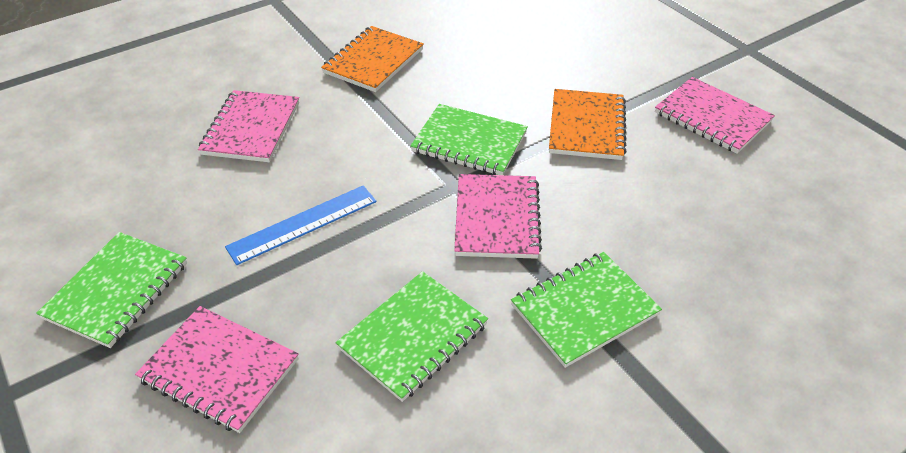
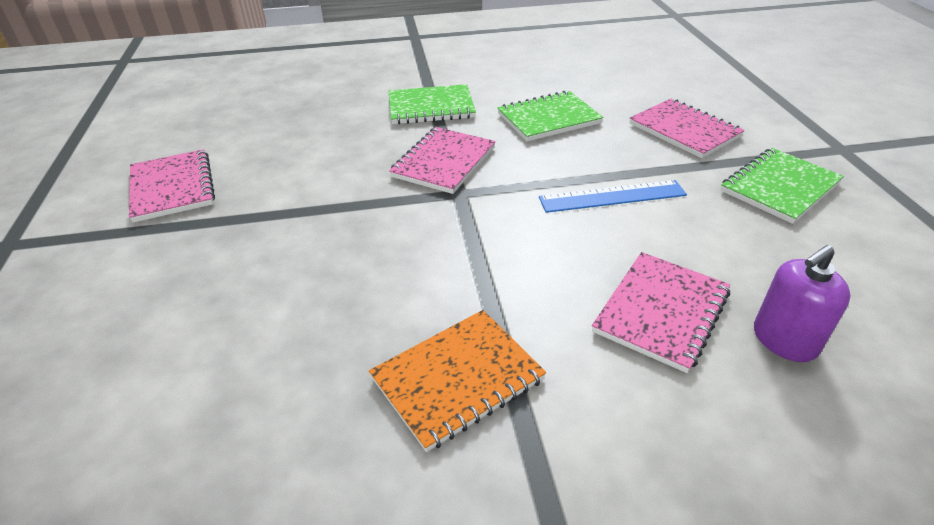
camera: 155 degrees left, 5 degrees down
(165, 132) = (784, 340): none -> purple soap dispenser
(469, 142) = (416, 226): green notebook -> none
(586, 127) = (290, 210): orange notebook -> none

